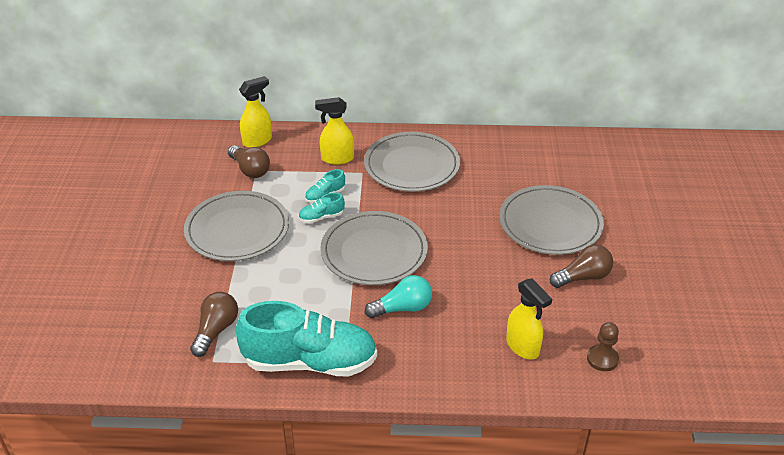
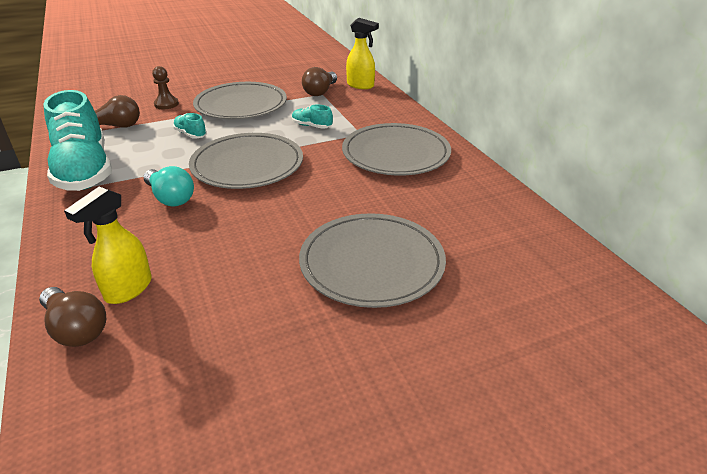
camera: 65 degrees right, 5 degrees down
(321, 217) = (280, 131): turquoise shoe -> turquoise shoe (190, 134)
(337, 159) = (369, 119): yellow spray bottle -> none
(583, 277) = (281, 314): brown light bulb -> brown light bulb (76, 329)
(602, 359) = (118, 367): brown pawn -> brown pawn (166, 104)

